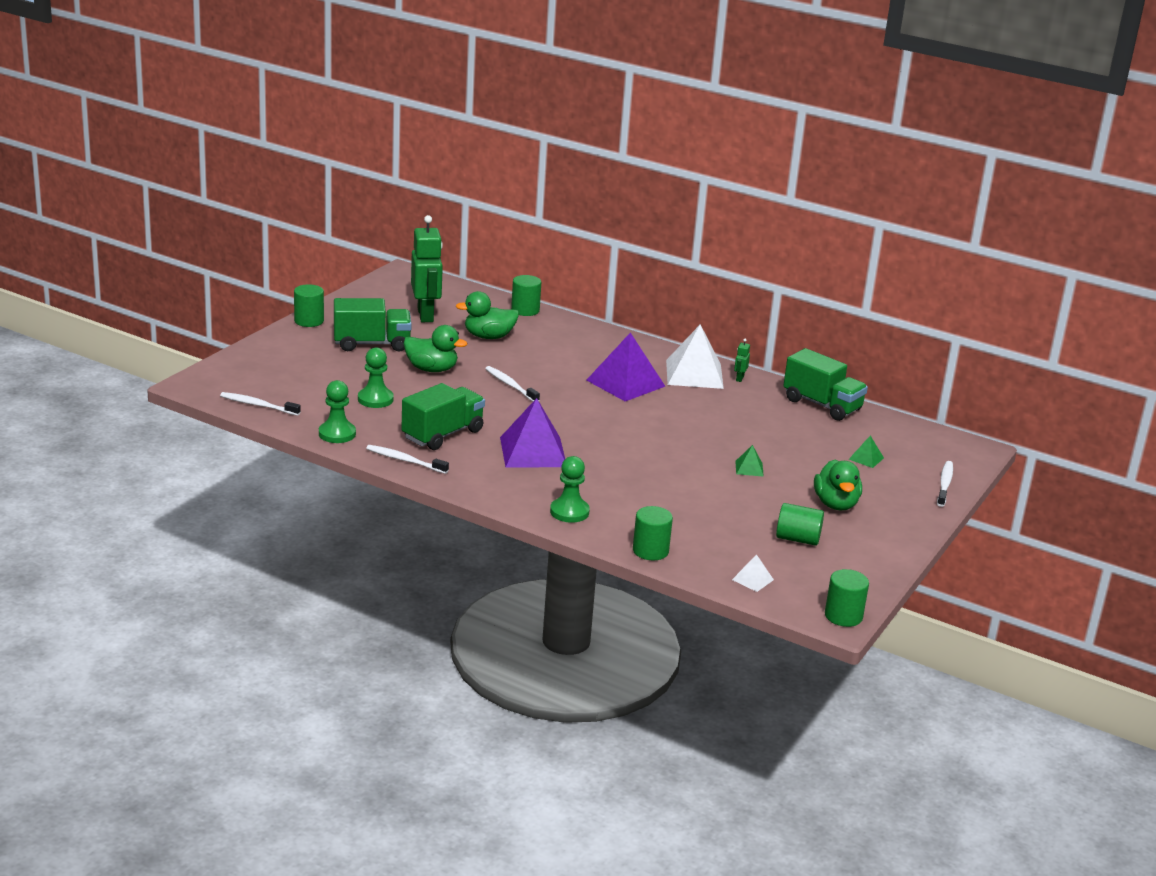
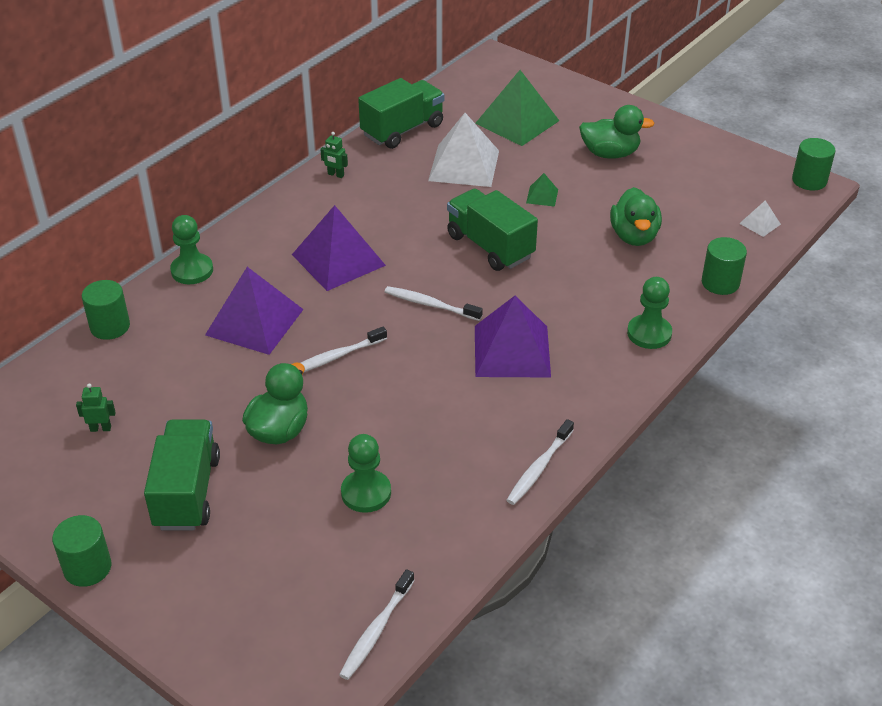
camera: 80 degrees left, 15 degrees up
(337, 434) = (467, 536): green pawn -> green pawn (192, 270)
(426, 315) = (100, 428): green robot -> green robot, size x0.40
(442, 434) = (468, 428): green truck -> green truck (490, 246)
(488, 337) = (186, 367): green duck -> green duck (634, 236)
(542, 356) = (254, 322): none -> purple pyramid
(694, 374) = (320, 205): white pyramid -> white pyramid (464, 165)
(797, 539) = (679, 186): green cylinder -> none
(866, 458) = (517, 122): green pyramid -> green pyramid, size x2.25
(945, 484) = (565, 87): white toothbrush -> white toothbrush (430, 304)

